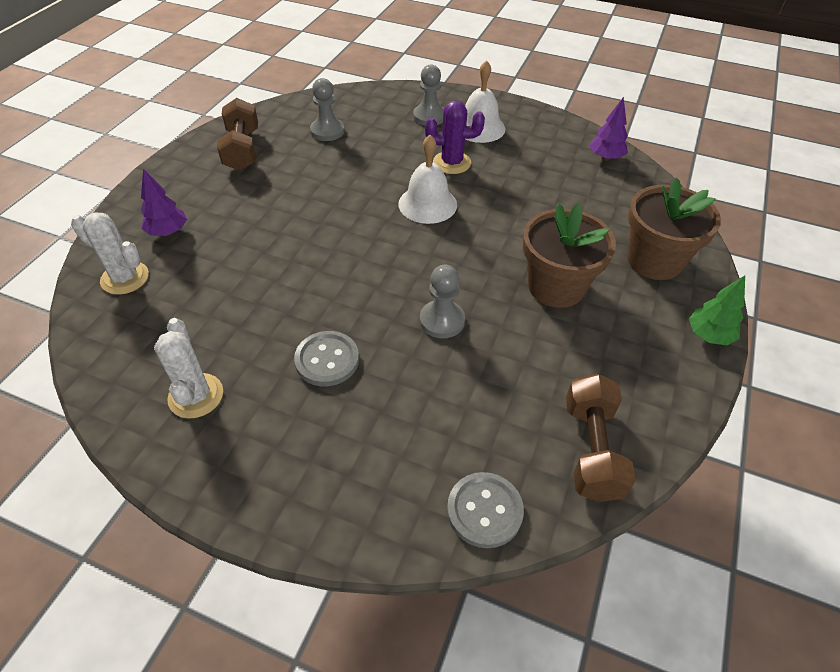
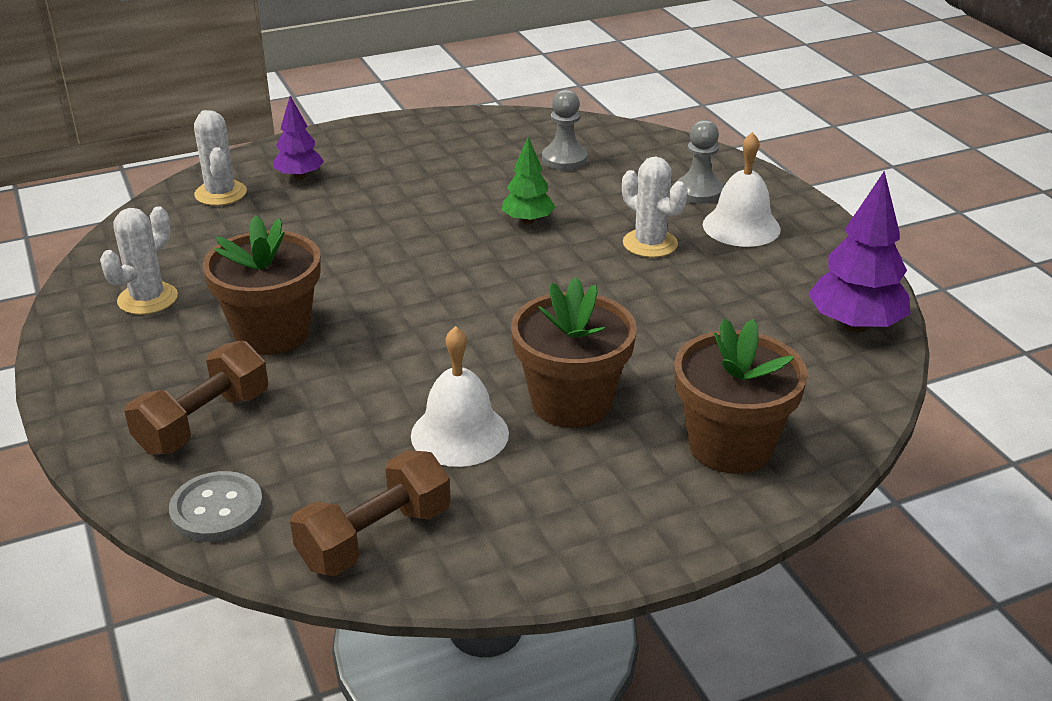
camera: 45 degrees right, 15 degrees down
(242, 150) = (458, 141): brown dumbbell -> brown dumbbell (204, 422)
(327, 360) = (272, 333): grey button -> brown flower pot
(427, 204) = (560, 266): white bell -> white bell (459, 434)
(442, 320) = (412, 363): grey pawn -> none
(452, 163) = (650, 244): purple cactus -> white cactus
(605, 158) = (855, 325): purple tree -> purple tree, size x1.63
(708, 335) = (668, 542): green tree -> green tree (527, 221)

